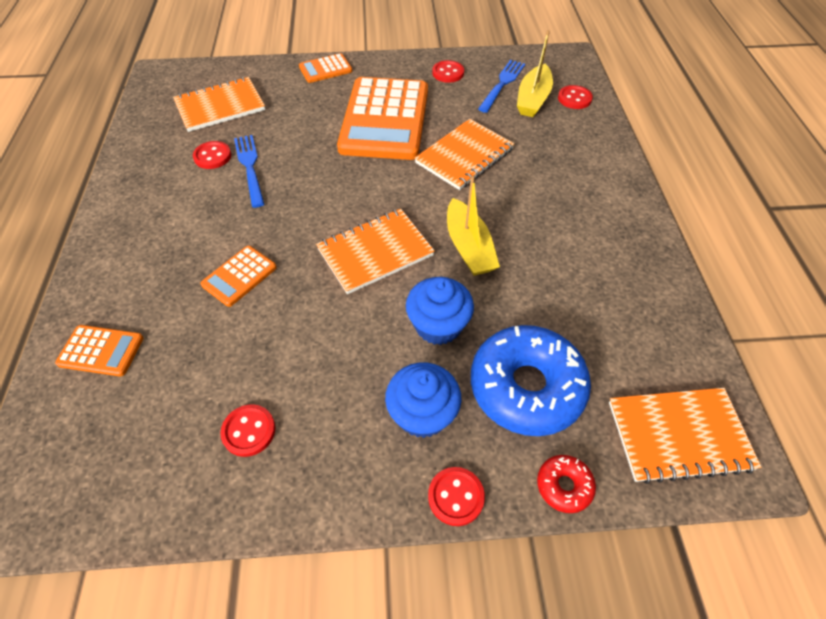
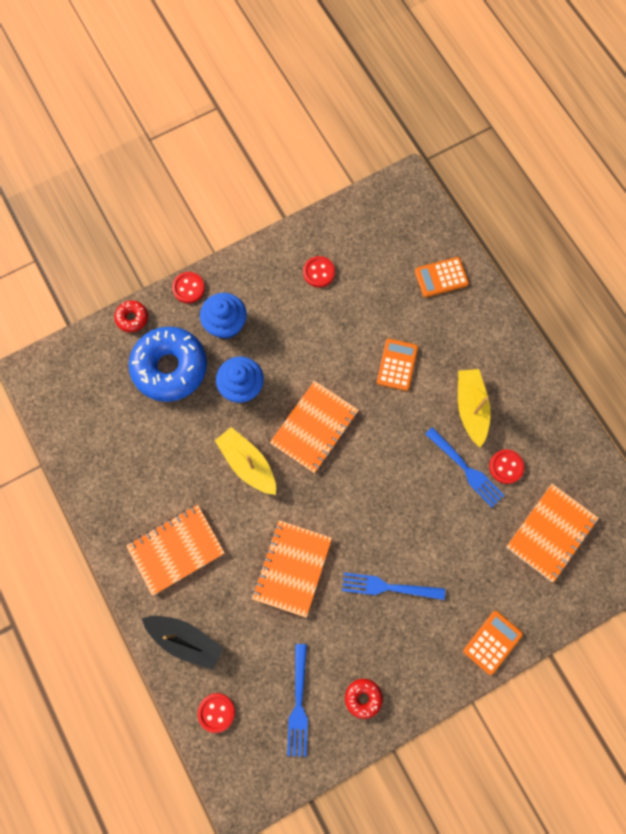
camera: 155 degrees right, 20 degrees up
(385, 119) = (388, 587): orange calculator -> blue fork
(448, 73) = (363, 697): red button -> red donut
(533, 99) = (258, 690): yellow boat -> yellow boat (470, 408)
(588, 144) = (185, 640): none -> black boat
(678, 435) = (72, 375): orange notebook -> orange notebook (176, 549)

